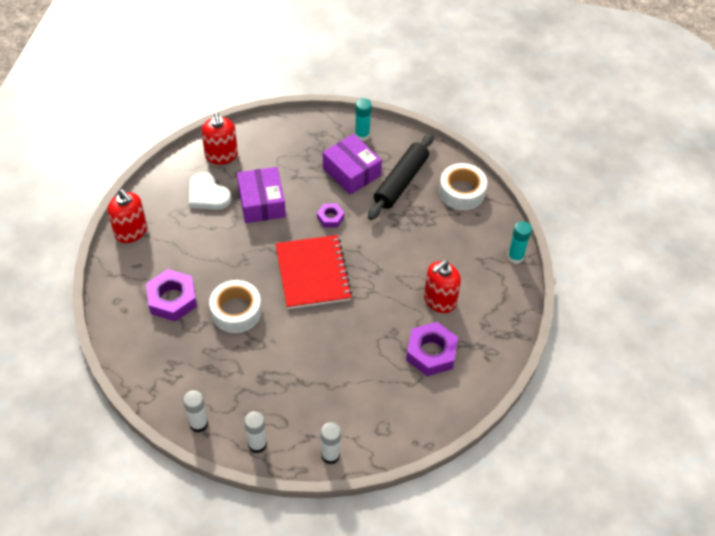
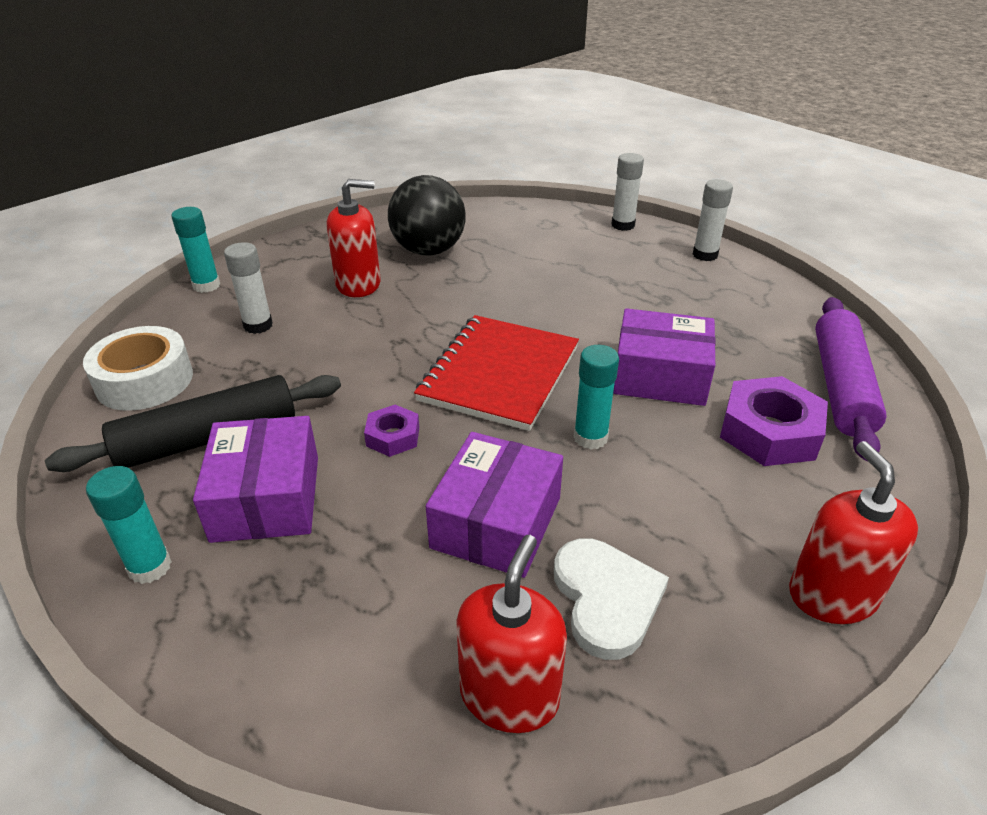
camera: 145 degrees left, 15 degrees down
(144, 349) = (841, 386): none -> purple rolling pin
(198, 424) = (776, 290): white glue stick -> white glue stick (258, 325)
(236, 311) = (660, 376): white tape -> purple box
(249, 257) = (590, 437): none -> turquoise glue stick
(431, 353) = (429, 251): purple nut -> black ball

